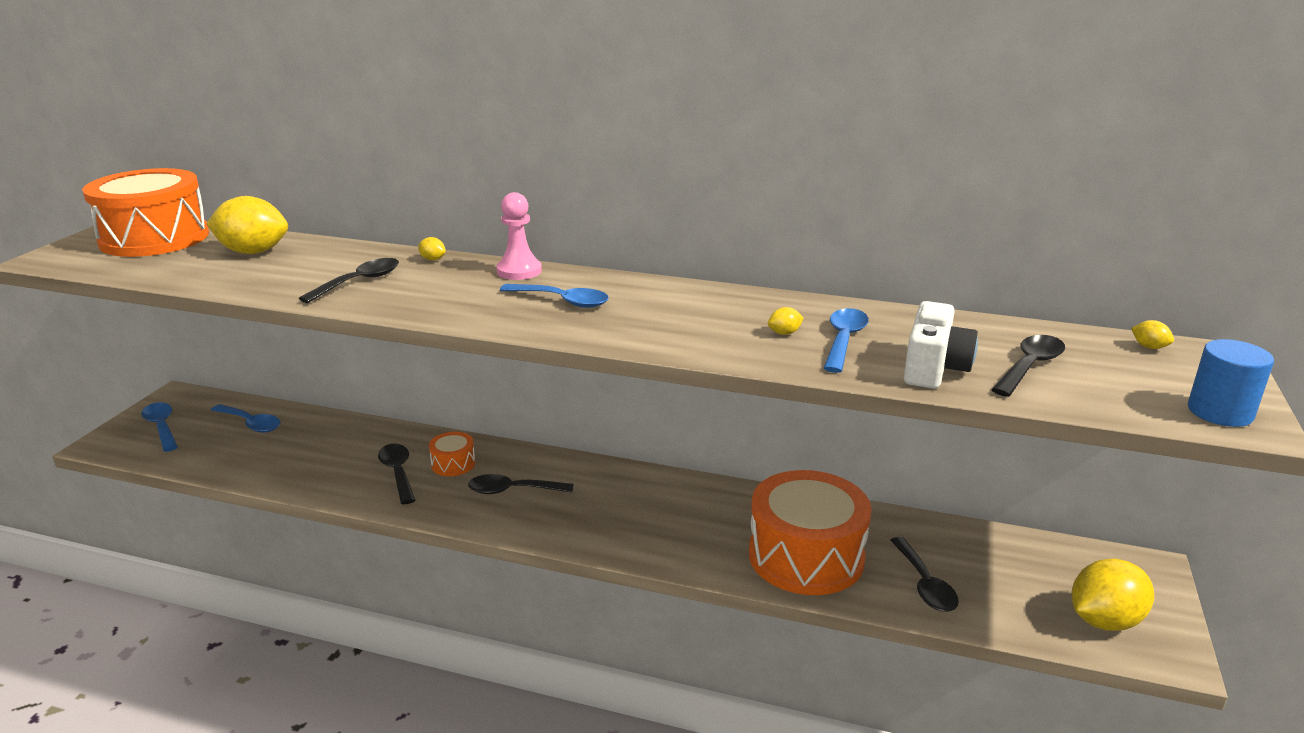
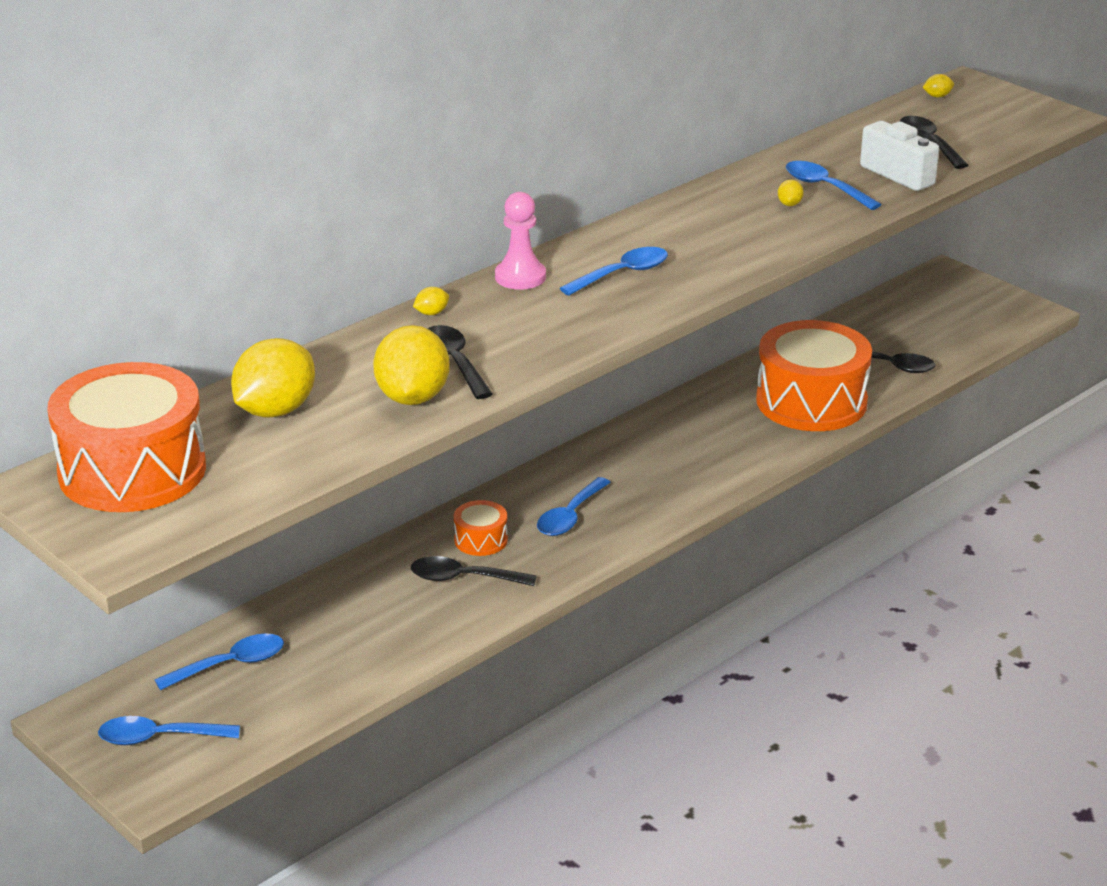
camera: 60 degrees left, 5 degrees up
(513, 490) = (570, 516): black spoon -> blue spoon
(1104, 621) = (983, 317): yellow lemon -> yellow lemon (412, 397)
(1220, 412) = (1039, 117): blue cylinder -> none

